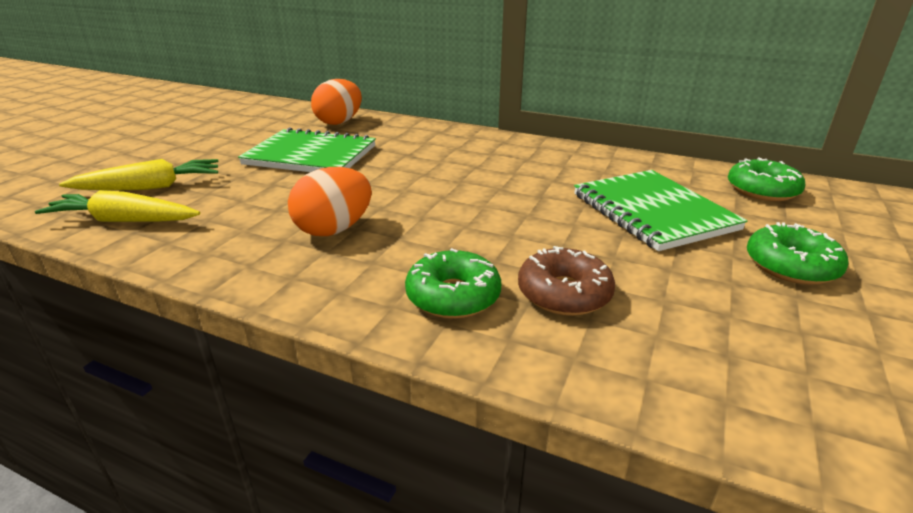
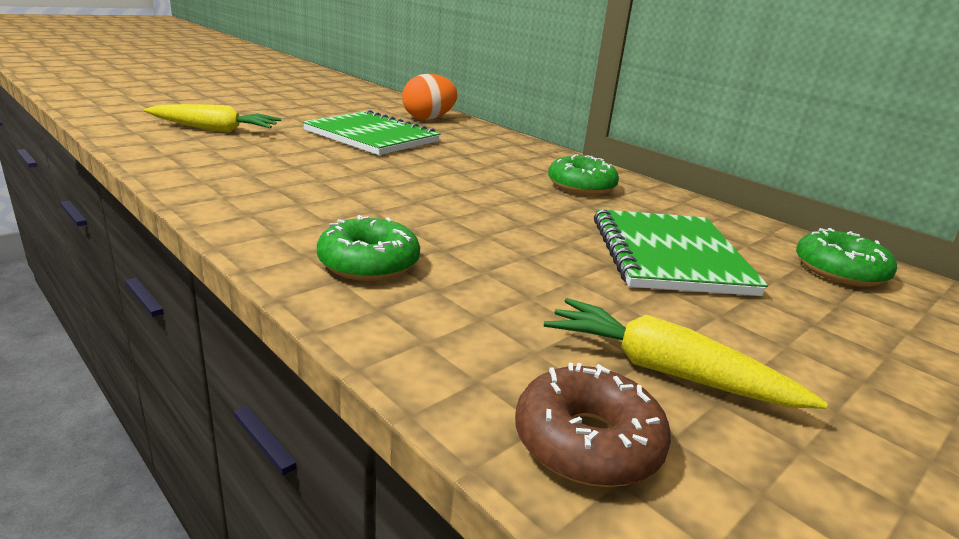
camera: 20 degrees right, 5 degrees down
(124, 221) = (169, 146): yellow carrot -> yellow carrot (665, 371)
(334, 229) = (325, 191): orange egg -> none
(564, 293) = (480, 291): brown donut -> brown donut (587, 442)
(791, 266) = (784, 343): green donut -> green donut (581, 186)

